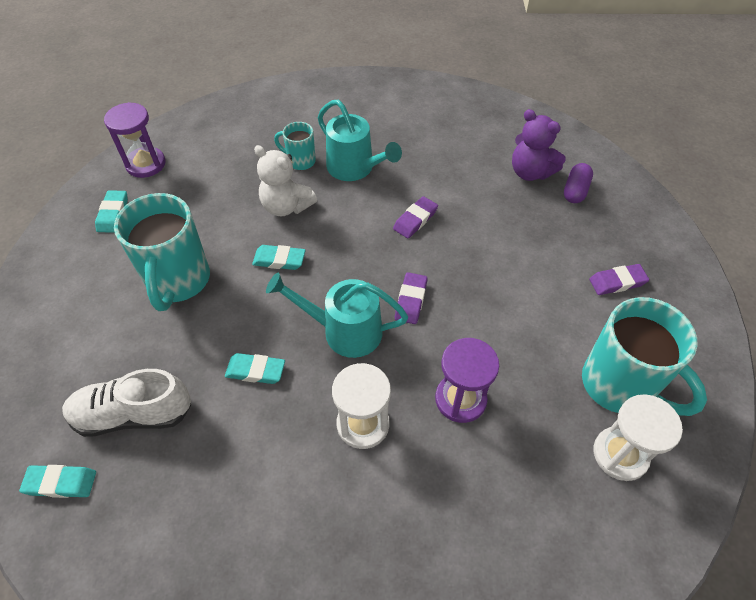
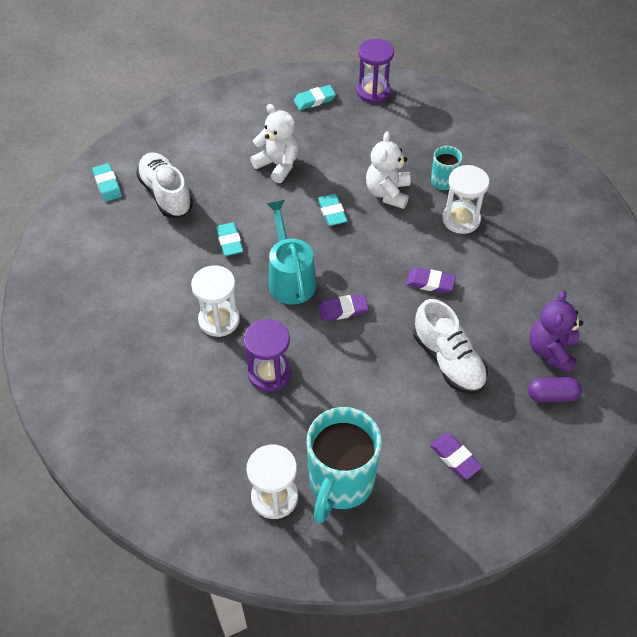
camera: 65 degrees right, 0 degrees up
(178, 281) = (278, 165): turquoise mug -> white teddy bear
(355, 168) = (461, 219): turquoise watering can -> white hourglass
(510, 243) = (448, 360): none -> white shoe

